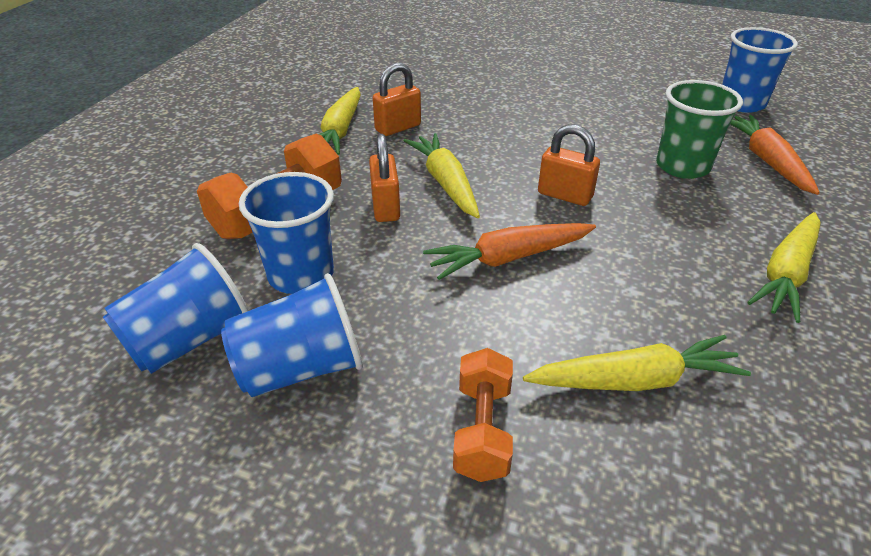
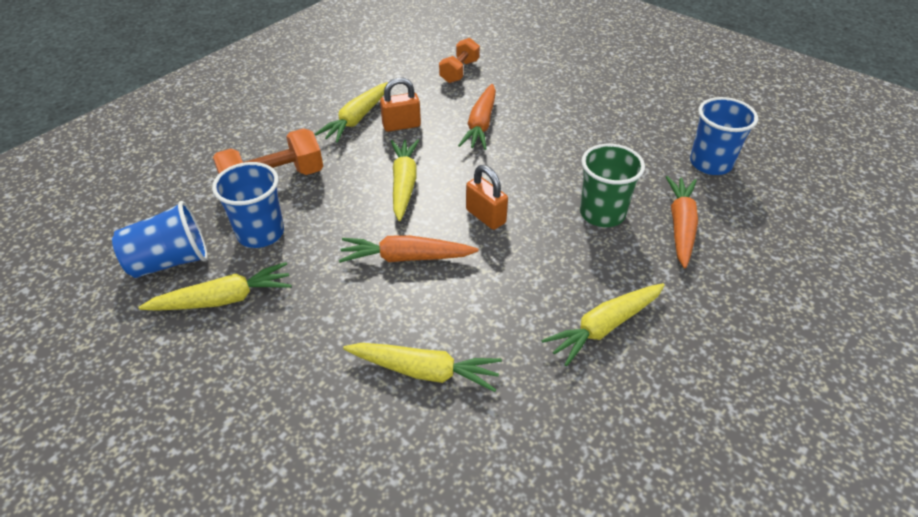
camera: 20 degrees right, 5 degrees up
(301, 368) = (223, 299): blue cup -> yellow carrot
(385, 207) = (348, 194): orange padlock -> none
(482, 430) = (304, 372): orange dumbbell -> orange dumbbell (459, 71)
(486, 111) = (481, 124): none -> orange carrot

